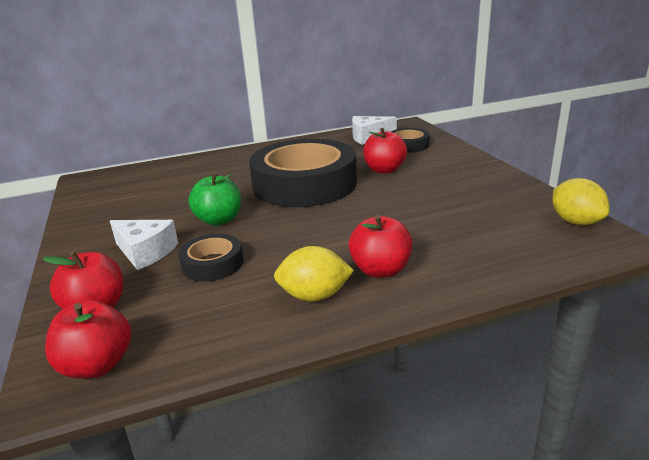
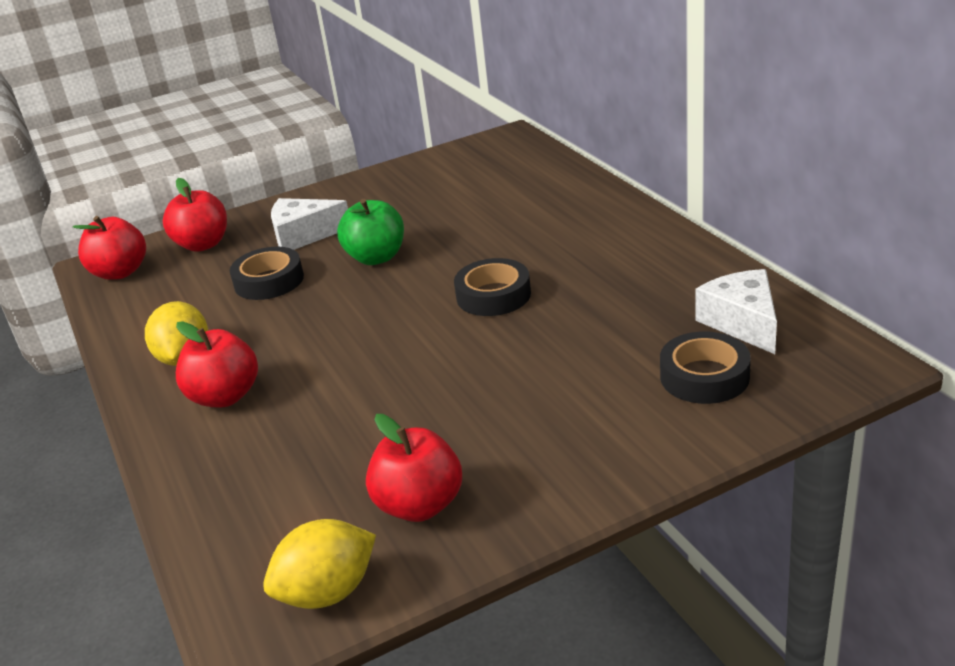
camera: 85 degrees right, 5 degrees up
(145, 252) = (304, 235): white cheese -> white cheese turned 60 degrees clockwise
(304, 184) = (493, 295): black tape -> black tape, size x0.45
(384, 170) = (560, 362): red apple -> red apple (419, 505)

